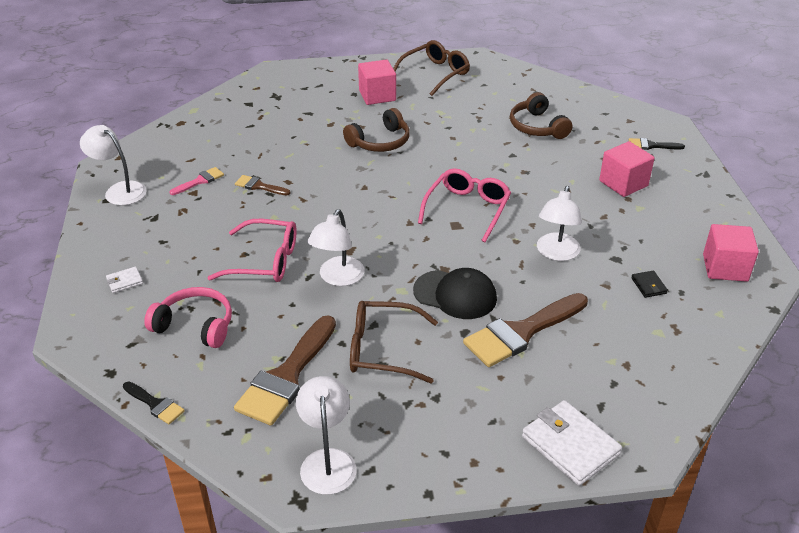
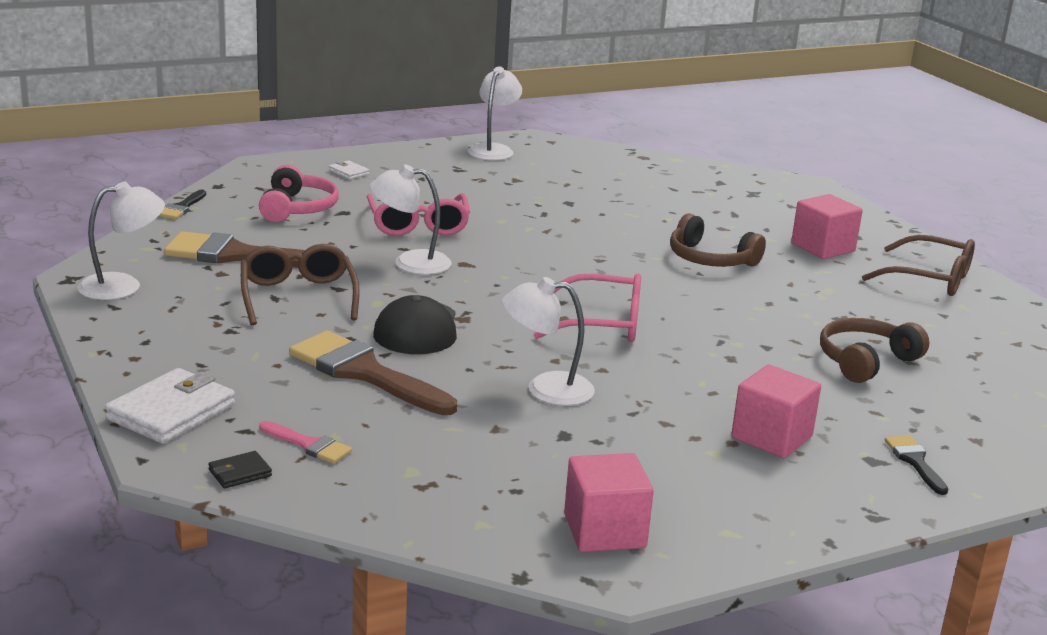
camera: 70 degrees right, 15 degrees down
(200, 181) = (539, 179): pink brush -> pink brush (309, 445)
(259, 186) = (553, 207): brown brush -> none
(648, 286) = (515, 462): black wallet -> black wallet (240, 473)

